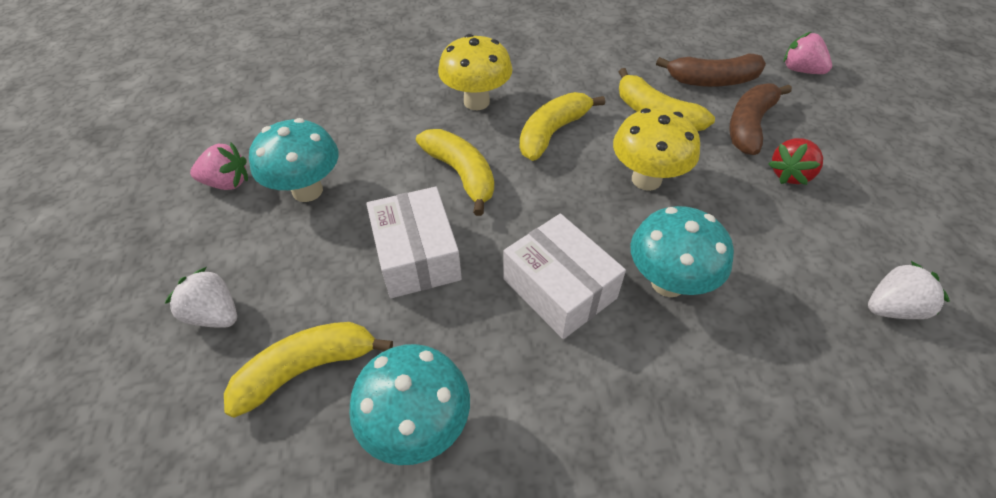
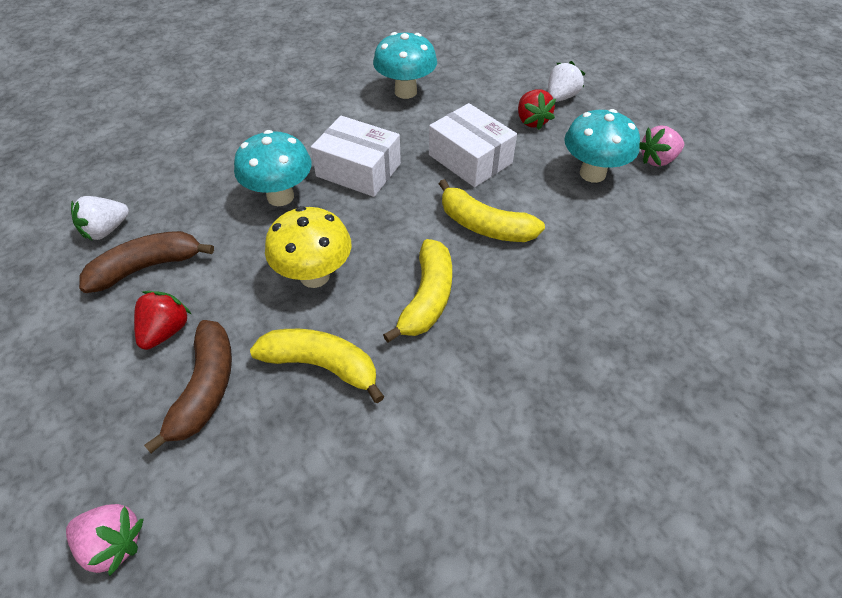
camera: 155 degrees right, 0 degrees up
(215, 314) = (560, 97): white strawberry -> white strawberry turned 60 degrees counterclockwise
(294, 286) = (531, 121): none -> red strawberry
(307, 369) = (483, 93): yellow banana -> none
(476, 102) = (531, 310): yellow mushroom -> none
(712, 81) = (254, 460): brown banana -> brown banana (147, 267)

